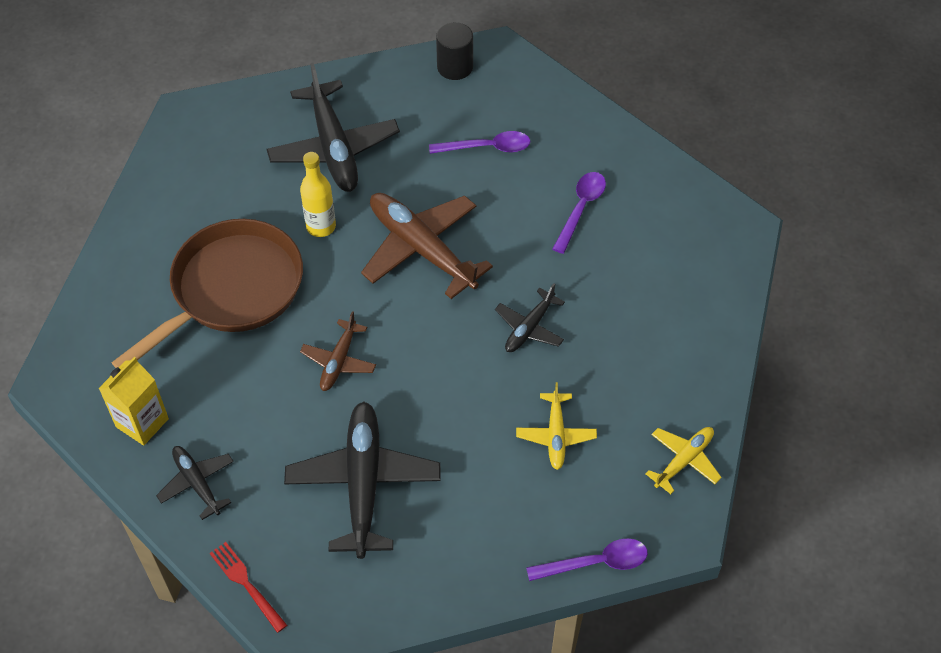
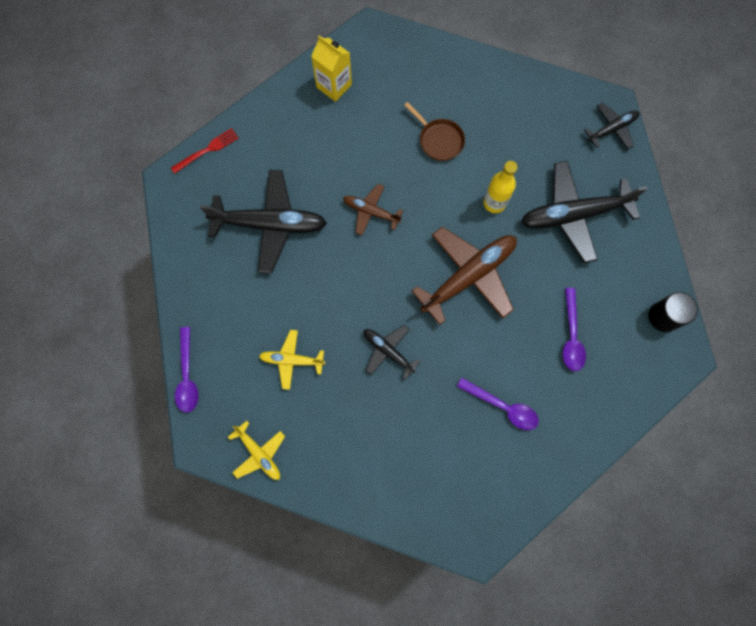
camera: 95 degrees right, 20 degrees up
(197, 483) = (284, 120): black plane -> black plane (612, 129)
(231, 290) = (439, 140): brown pan -> brown pan, size x0.46

